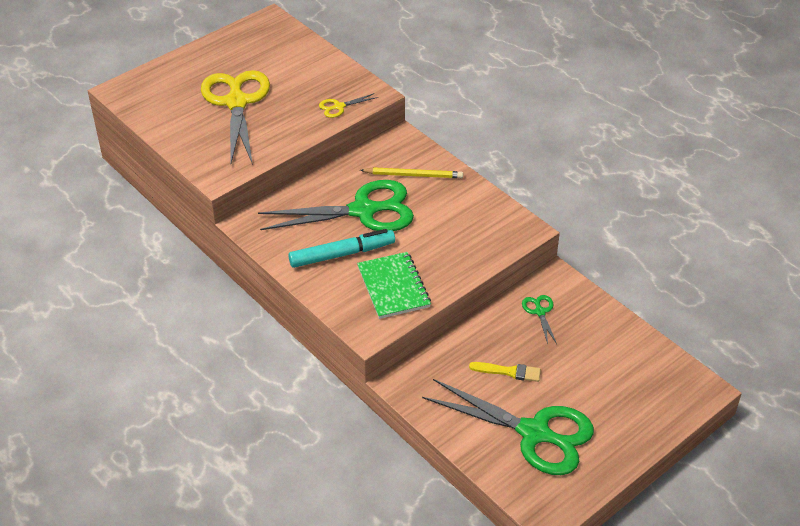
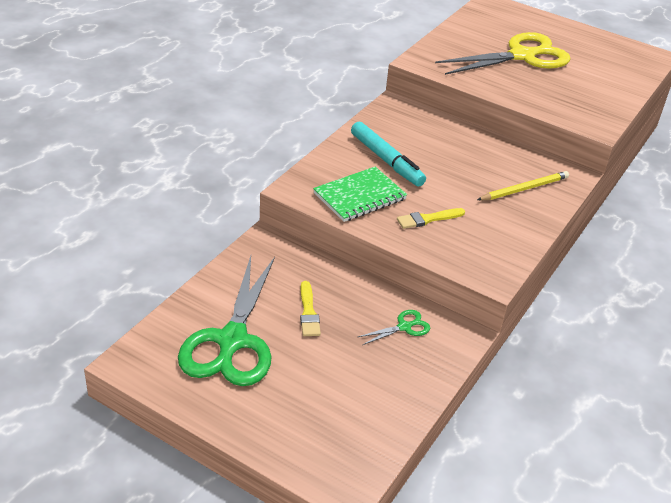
camera: 70 degrees right, 5 degrees down
(339, 107) = (561, 109): yellow scissors -> none
(363, 211) = (452, 165): green scissors -> none
(413, 175) = (524, 189): yellow pencil -> yellow pencil turned 105 degrees counterclockwise
(439, 249) = (428, 219): none -> yellow brush

